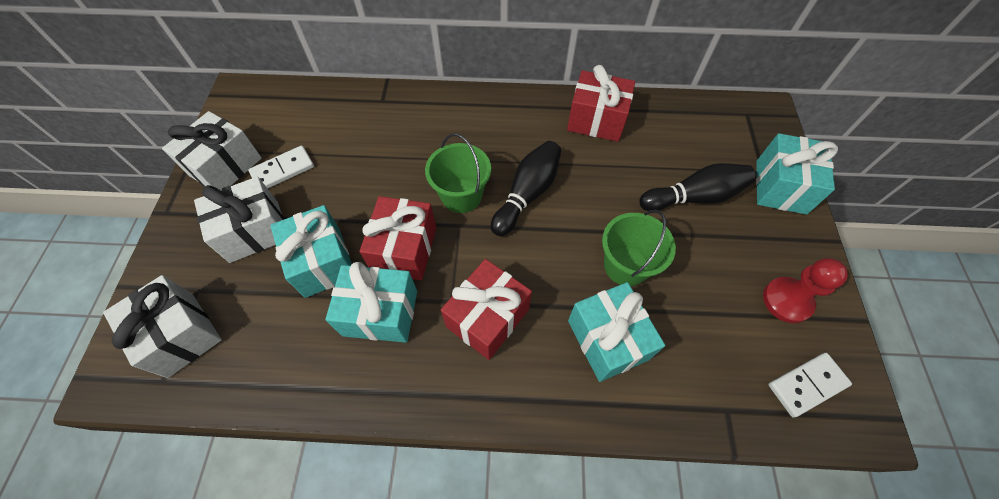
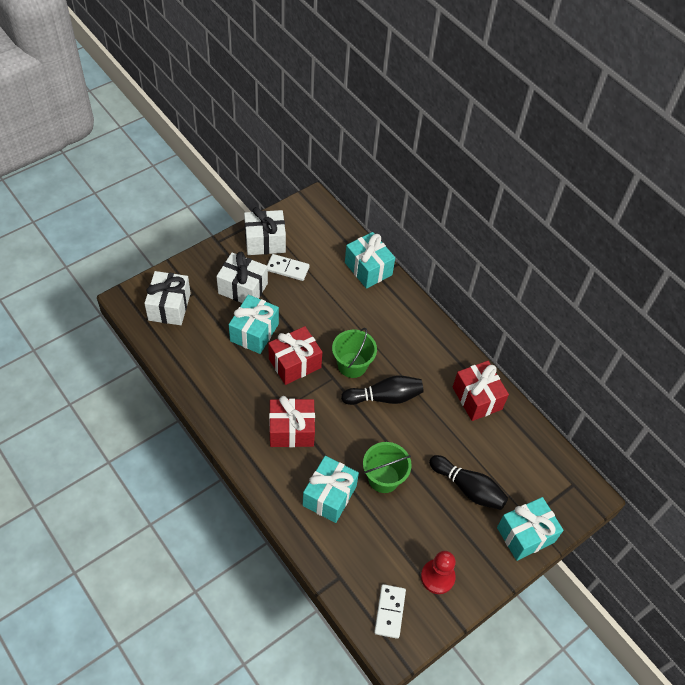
camera: 45 degrees right, 5 degrees down
(380, 313) = (251, 380): turquoise gift -> turquoise gift (368, 269)
(807, 385) = (389, 612): white domino -> white domino turned 75 degrees clockwise

